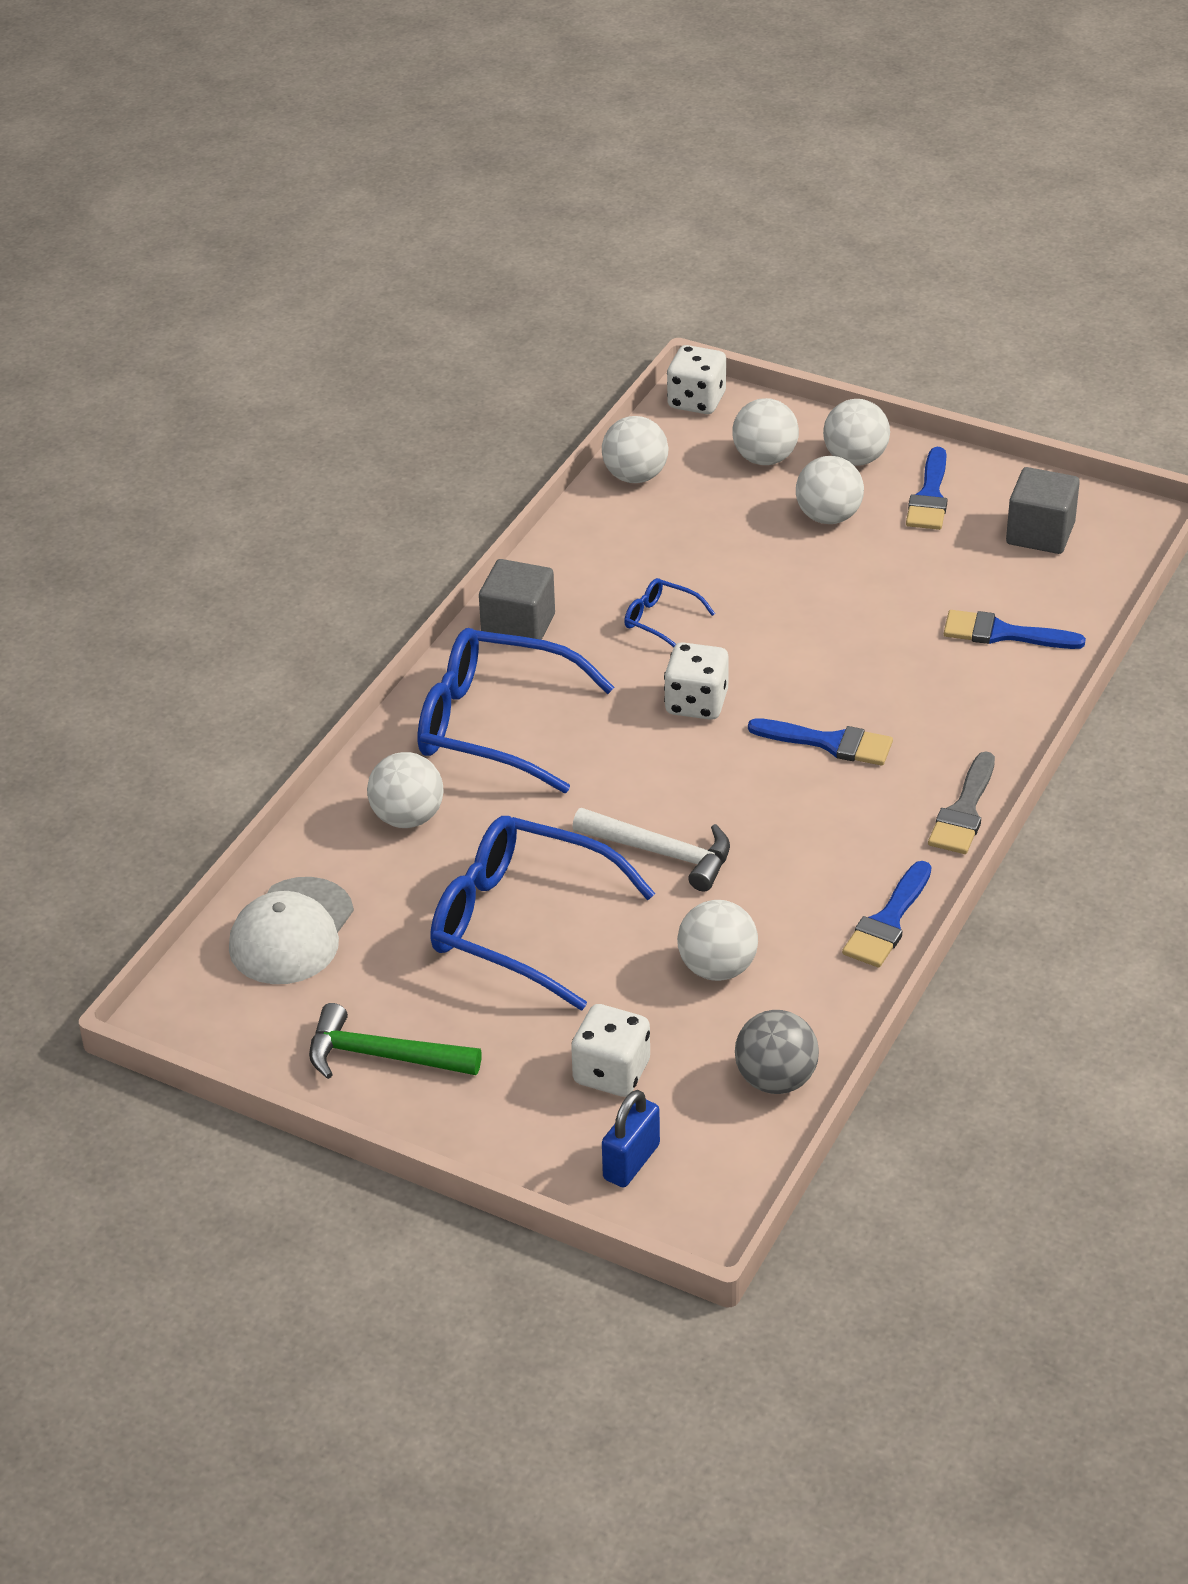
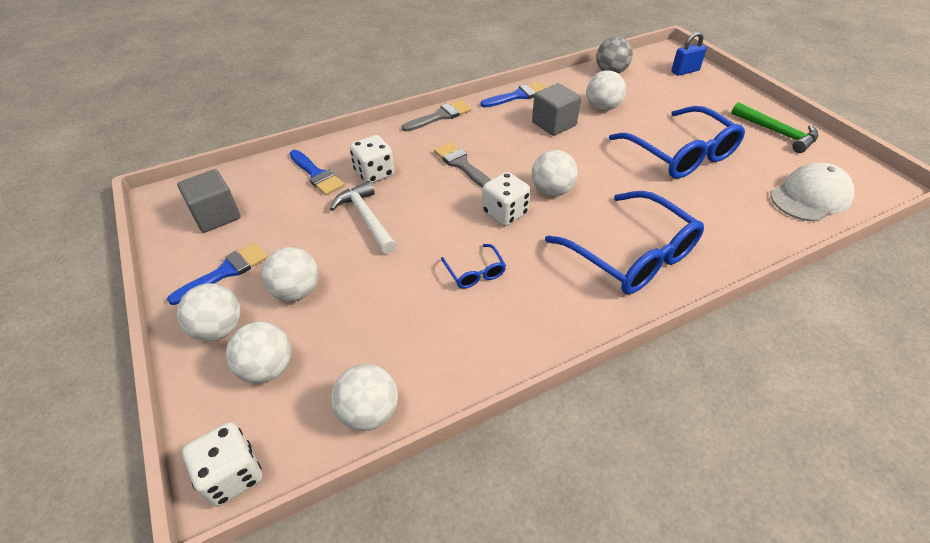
camera: 145 degrees left, 5 degrees up
(407, 817) = (717, 225): white ball -> white ball (552, 191)
(518, 627) = (569, 317): grey cube -> grey cube (554, 124)
(611, 1072) = (674, 94): white dice -> white dice (374, 173)
(662, 853) = (589, 154): white hammer -> white hammer (366, 218)
(829, 743) = (462, 165): blue brush -> grey brush

